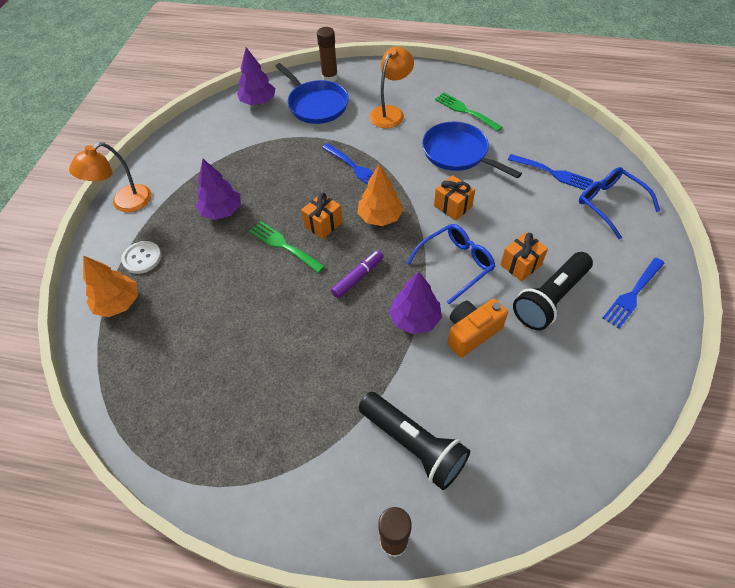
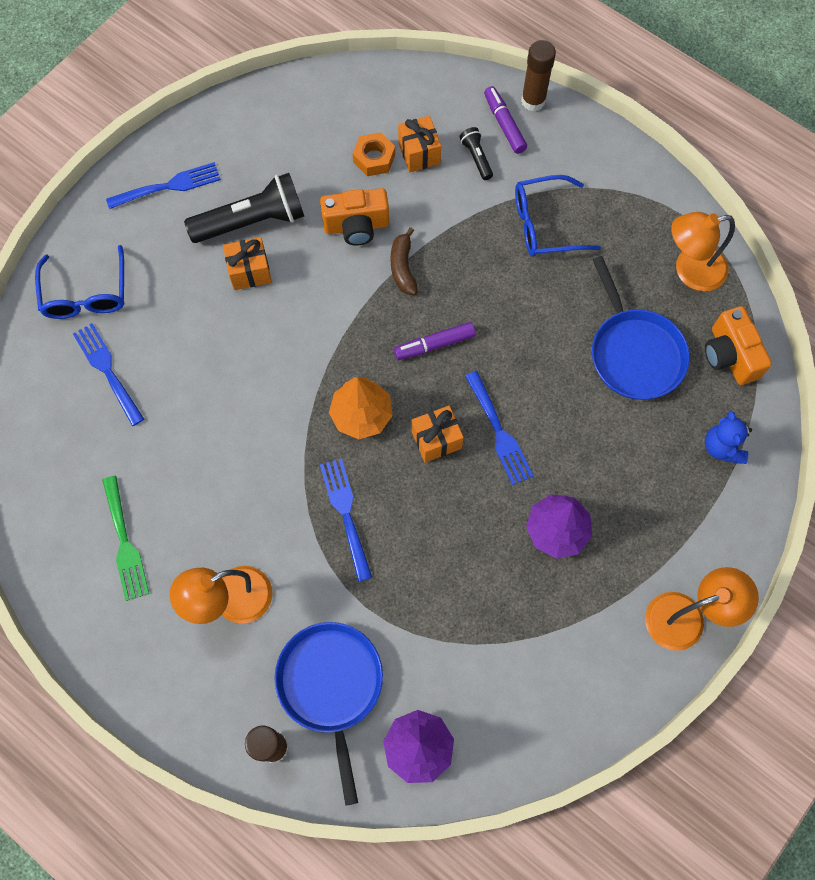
camera: 155 degrees left, 15 degrees up
(118, 303) = (722, 447): orange tree -> blue teddy bear
(124, 371) = (729, 355): none -> orange camera
(142, 258) = (681, 502): white button -> none
(174, 429) = (690, 271): none -> orange lamp
(284, 246) = (498, 431): green fork -> blue fork
(407, 496) = (504, 124): none -> purple marker
(413, 445) = (476, 157): black flashlight -> black flashlight, size x0.47
(415, 319) = (403, 267): purple tree -> brown banana
(452, 206) = (265, 385): orange gift -> orange gift (419, 153)
(456, 264) = (317, 307): blue glasses -> blue glasses (545, 224)
(458, 153) = (195, 467): blue pan -> blue pan (634, 353)
(500, 397) = (374, 158): none -> orange nut

